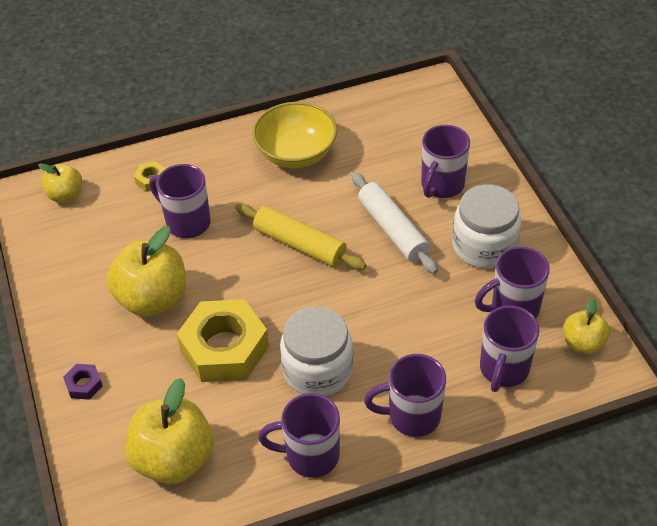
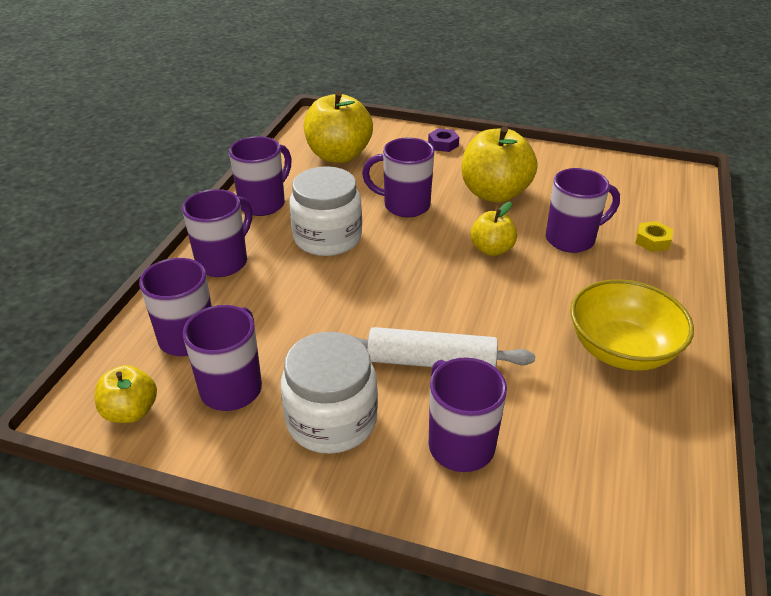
camera: 125 degrees right, 10 degrees down
(65, 195) = (667, 193): yellow apple -> yellow apple (491, 249)
(224, 348) = (404, 205): yellow nut -> purple mug
(300, 244) = (476, 290): yellow rolling pin -> none

